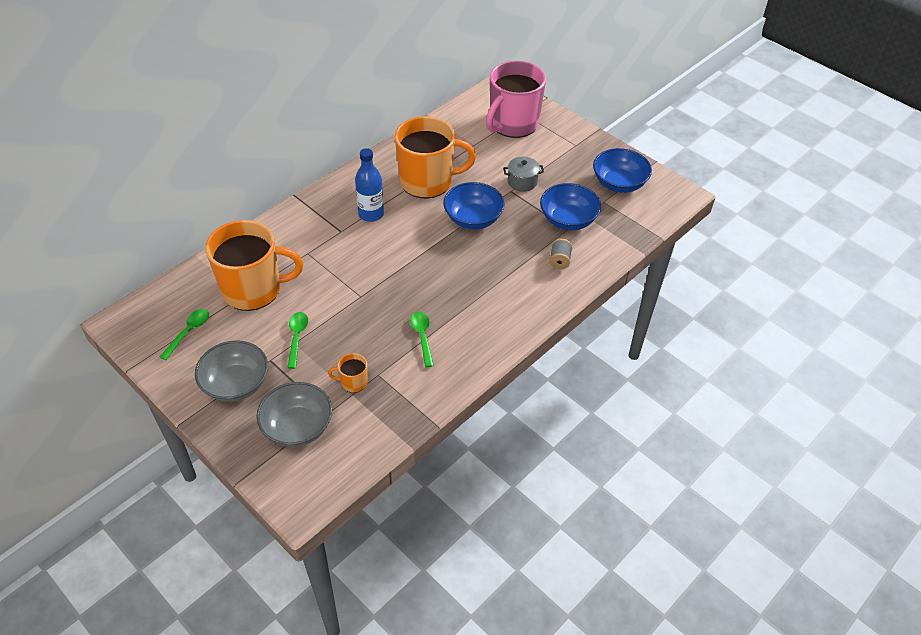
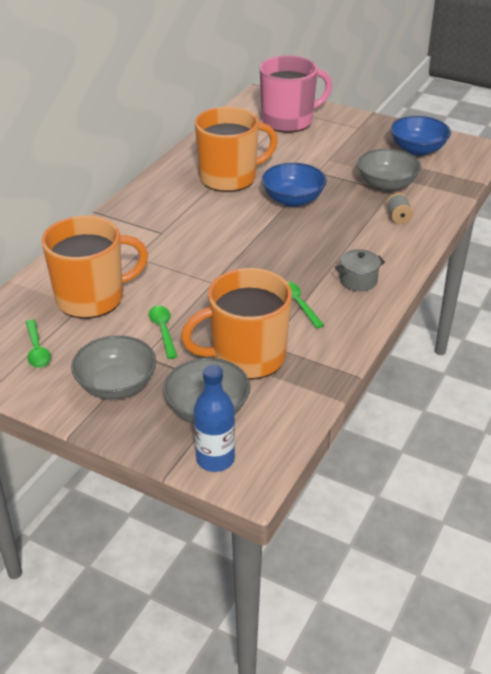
camera: 15 degrees left, 10 degrees down
(188, 332) = (37, 350): green spoon -> green spoon turned 150 degrees clockwise
(353, 382) = (247, 357): orange mug -> orange mug, size x2.42
(371, 214) = (185, 213): blue bottle -> blue bottle (215, 459)
(513, 124) = (288, 121): pink mug -> pink mug turned 135 degrees counterclockwise
(522, 182) = (324, 163): grey pot -> grey pot (358, 281)
(568, 220) = (386, 185): blue bowl -> grey bowl

